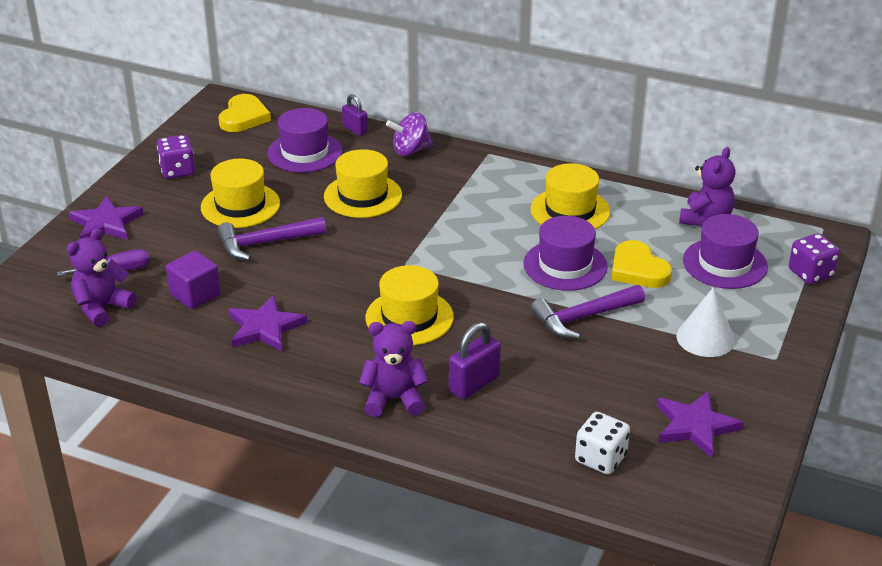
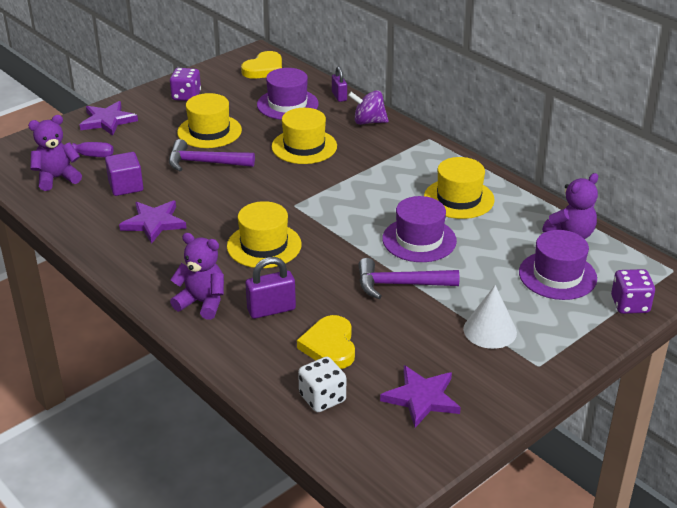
camera: 25 degrees right, 0 degrees up
(638, 269) = (477, 260): yellow heart -> yellow heart (330, 346)

